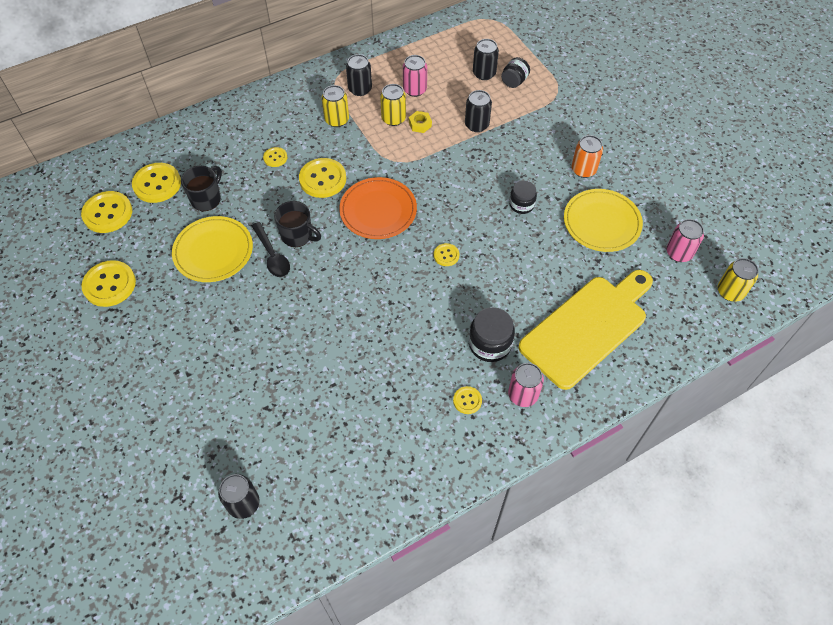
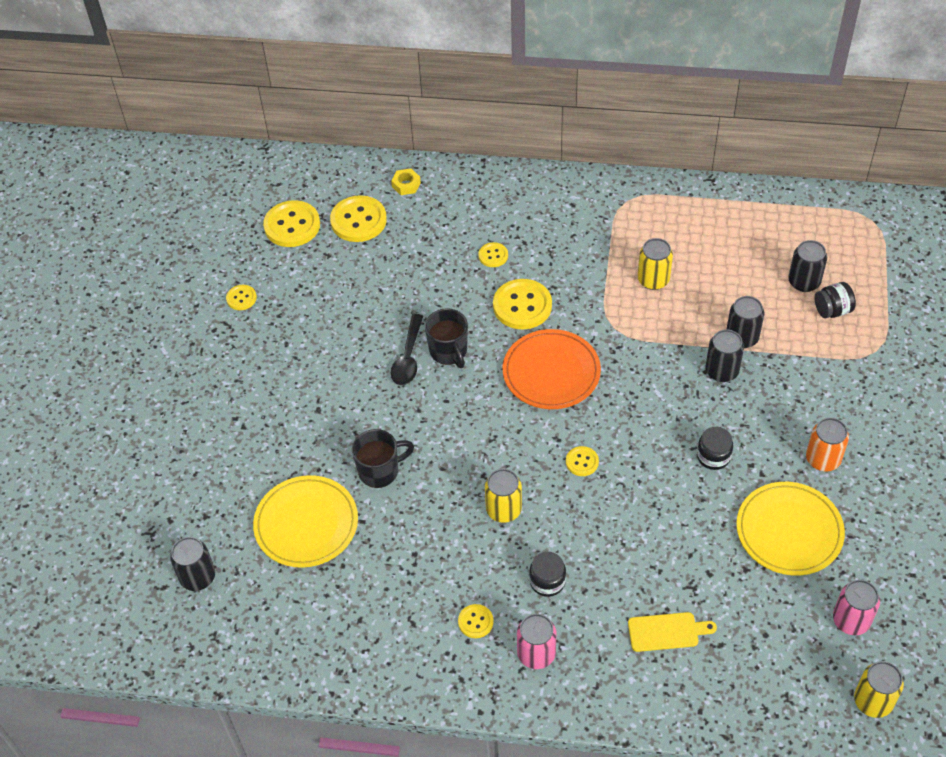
camera: 40 degrees right, 5 degrees down
(109, 285) = (241, 298): yellow button -> yellow button, size x0.52
(207, 199) = (392, 262): black mug -> black mug (380, 471)
(213, 251) = (357, 320): yellow plate -> yellow plate (306, 524)
(337, 120) = (590, 248): yellow can -> yellow can (503, 509)
(360, 89) = (644, 226): black can -> black can (722, 371)
(415, 89) = (705, 259): pink can -> none
(420, 124) = (677, 302): yellow nut -> yellow nut (406, 185)
(490, 344) = (547, 581): black jar -> black jar, size x0.66
(587, 327) = (667, 631): yellow cutting board -> yellow cutting board, size x0.41

